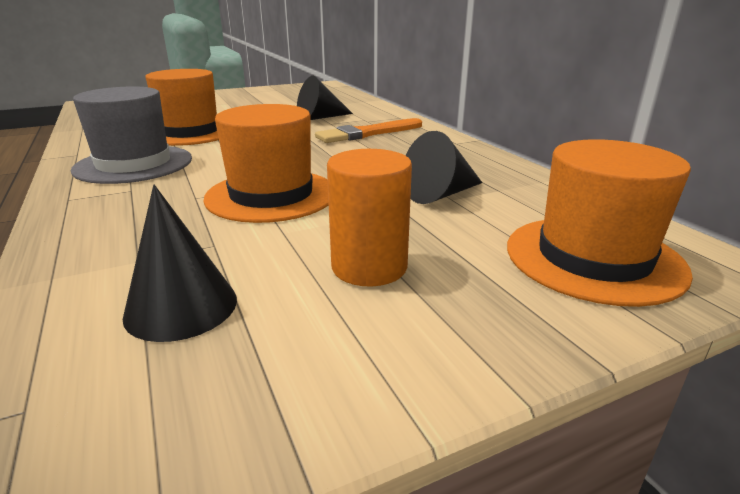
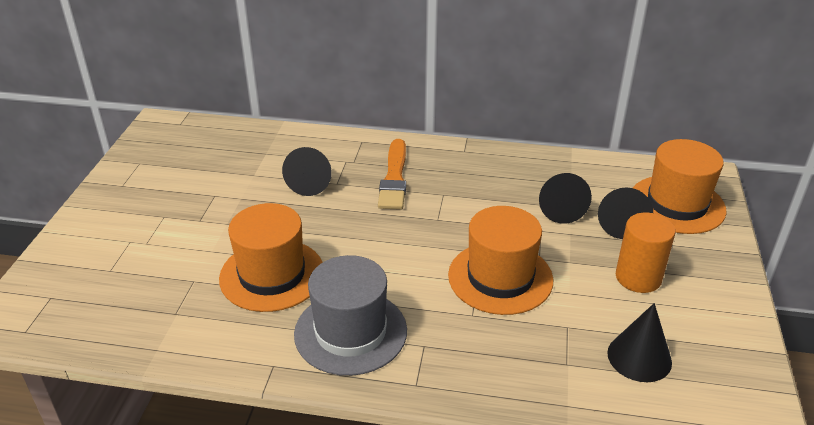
camera: 55 degrees left, 10 degrees up
(473, 230) = (621, 223): none -> black cone

